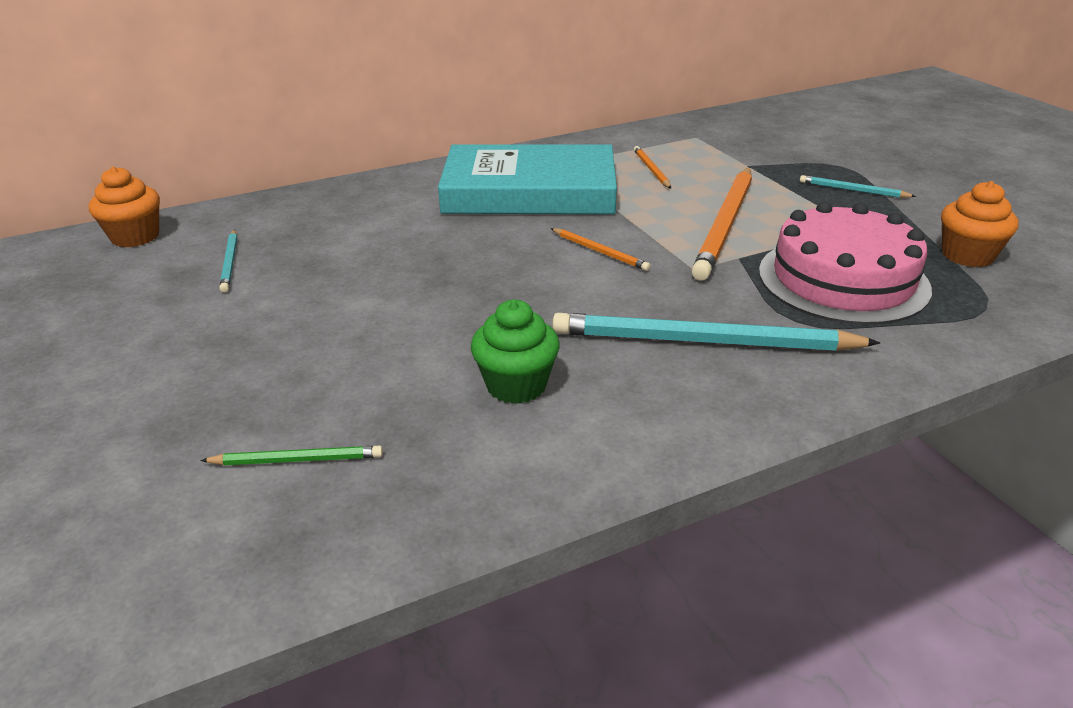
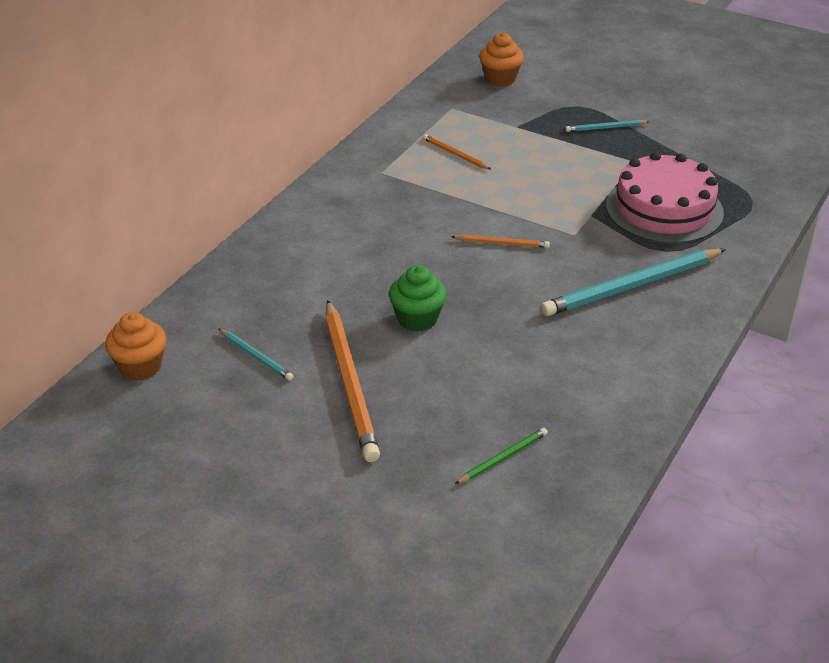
camera: 35 degrees left, 5 degrees up
(516, 385) = (564, 360): green cupcake -> green cupcake (417, 319)
(529, 191) = (392, 207): turquoise book -> none
(725, 225) = (556, 189): orange pencil -> orange pencil (350, 383)
(967, 255) = (714, 163): orange cupcake -> orange cupcake (500, 79)

